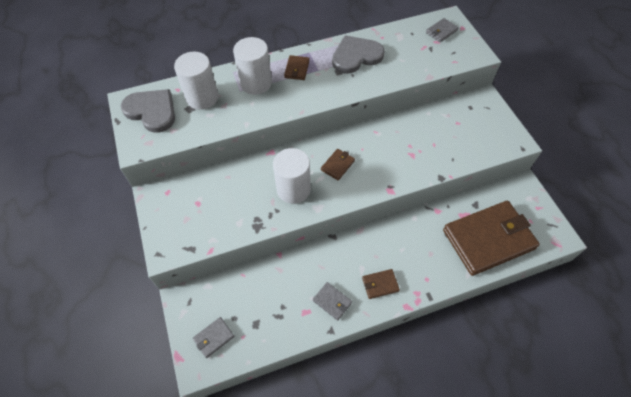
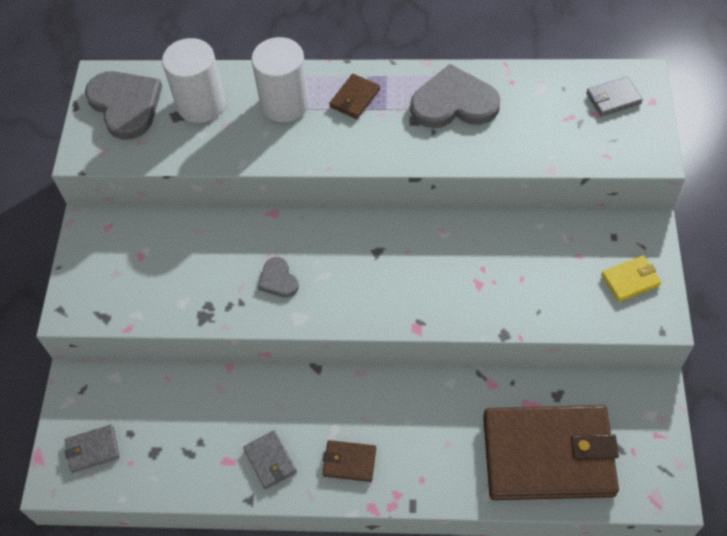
camera: 25 degrees right, 0 degrees up
(293, 189) = (278, 279): white cylinder -> grey heart
(337, 165) = (358, 264): brown wallet -> none
(491, 127) = (630, 280): none -> yellow wallet

